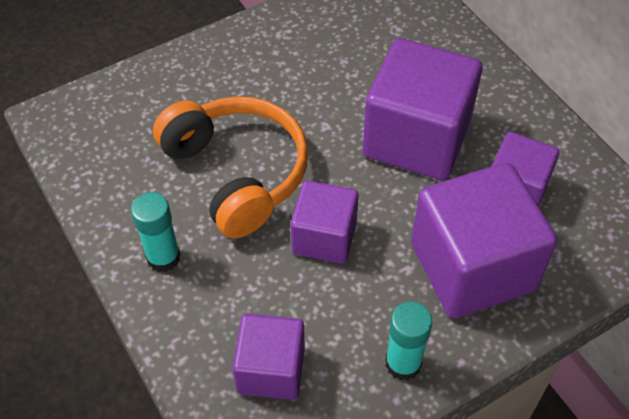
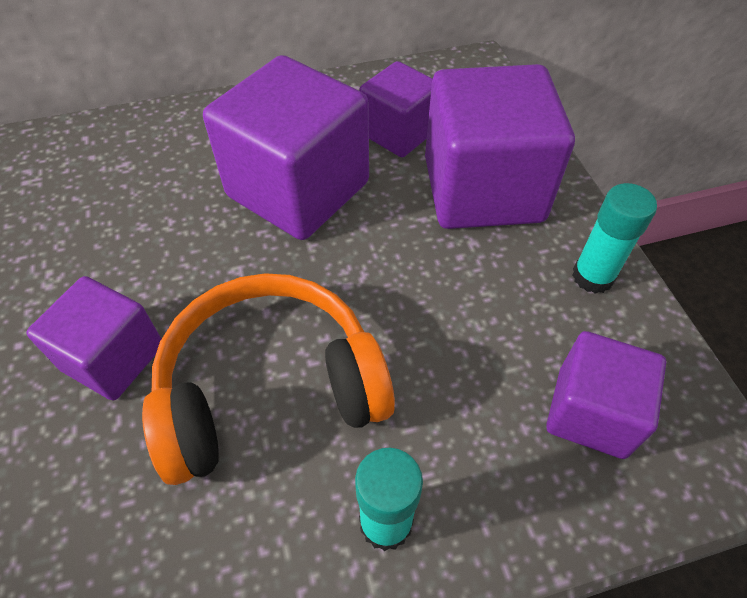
camera: 75 degrees left, 0 degrees up
(324, 237) = (408, 310): purple cube -> purple cube (113, 357)

